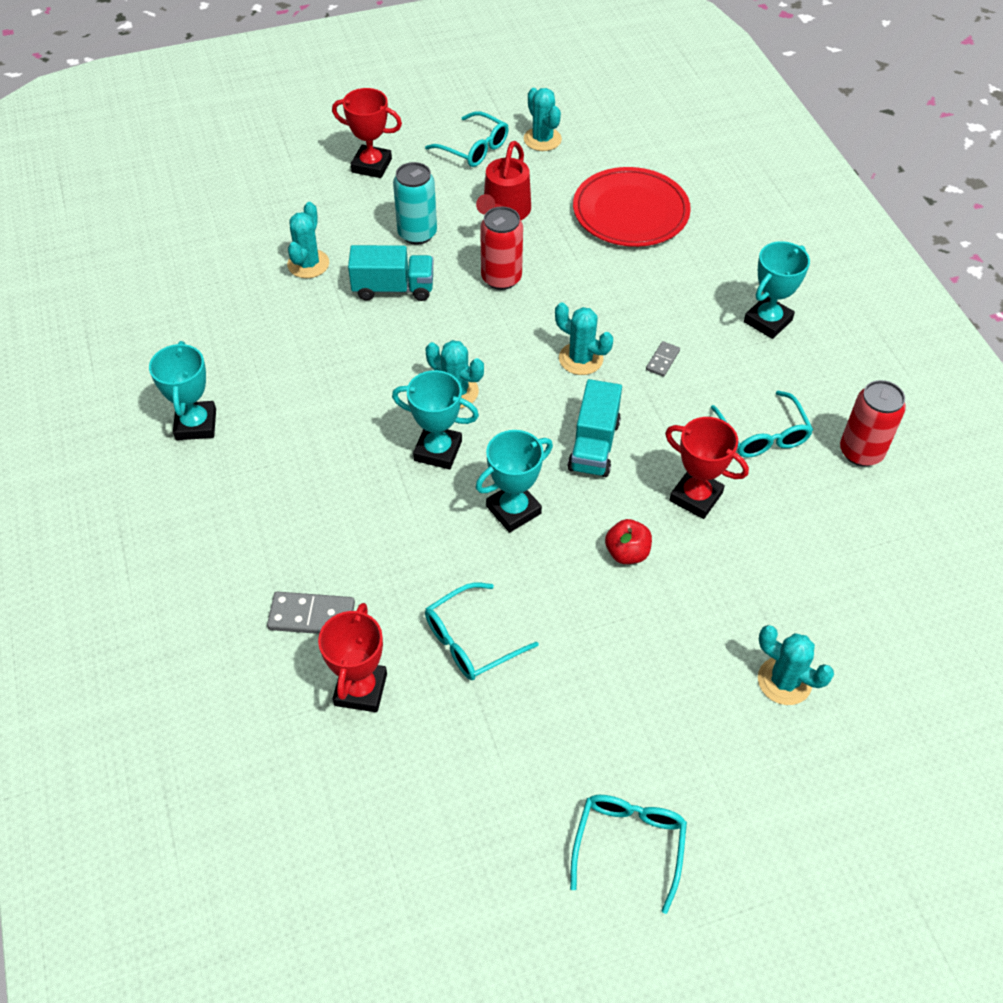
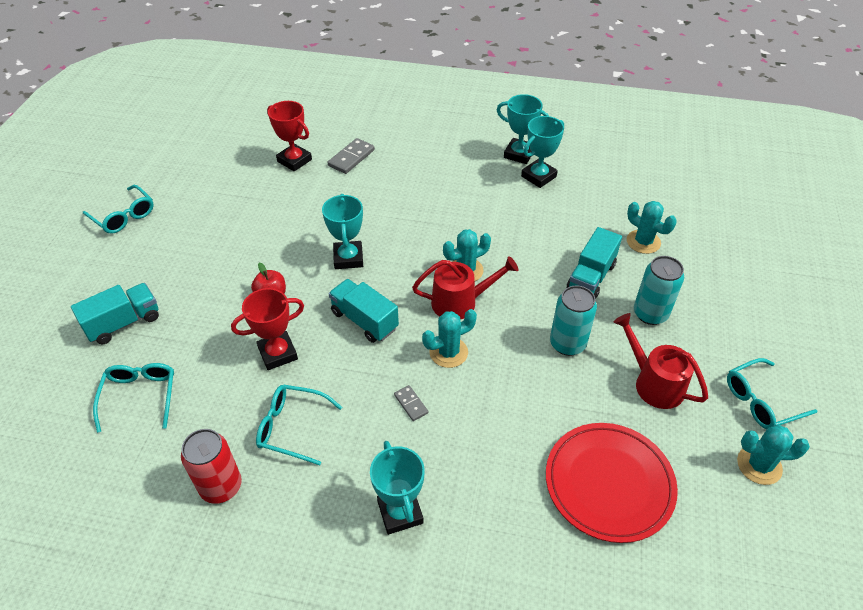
camera: 120 degrees right, 5 degrees down
(371, 165) = (758, 318): red trophy -> none
(438, 451) = (421, 243): turquoise trophy -> turquoise trophy (538, 176)
(470, 641) = (282, 206): turquoise glasses -> turquoise glasses (140, 396)
(501, 278) = (567, 344): red can -> turquoise can
(507, 377) = (460, 302): none -> red watering can
(784, 681) = (123, 323): turquoise cactus -> turquoise truck

